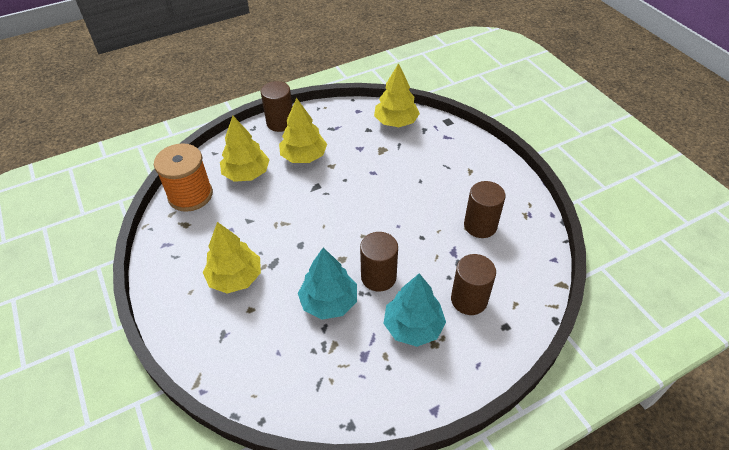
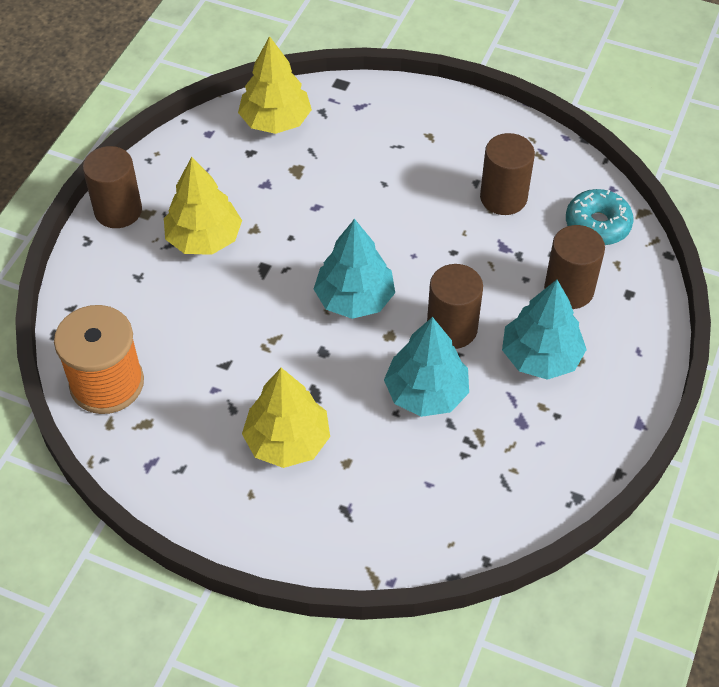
camera: 40 degrees left, 5 degrees up
(246, 173) = (152, 308): yellow tree -> none
(344, 228) = (355, 298): none -> turquoise tree
(524, 274) = (597, 225): none -> turquoise donut

